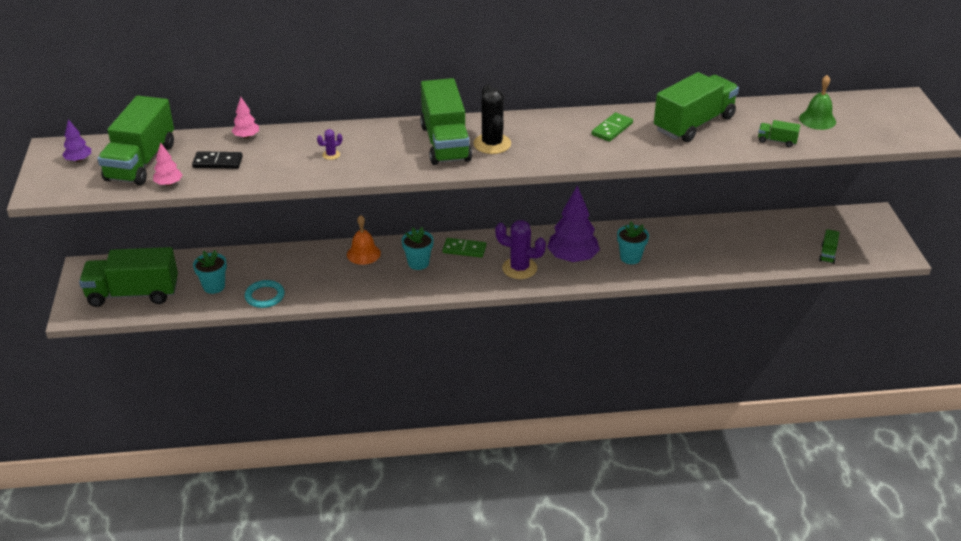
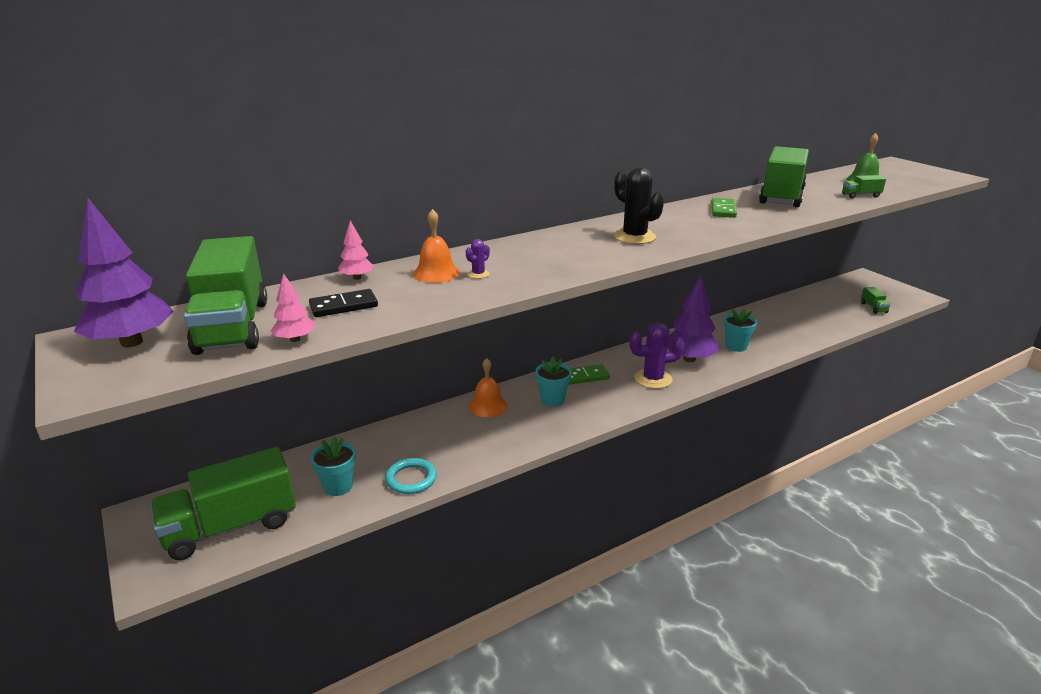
camera: 25 degrees left, 10 degrees down
(79, 160) = (132, 342): purple tree -> purple tree, size x2.05
(303, 146) = (436, 273): none -> orange bell
(445, 143) = (588, 244): green truck -> none

